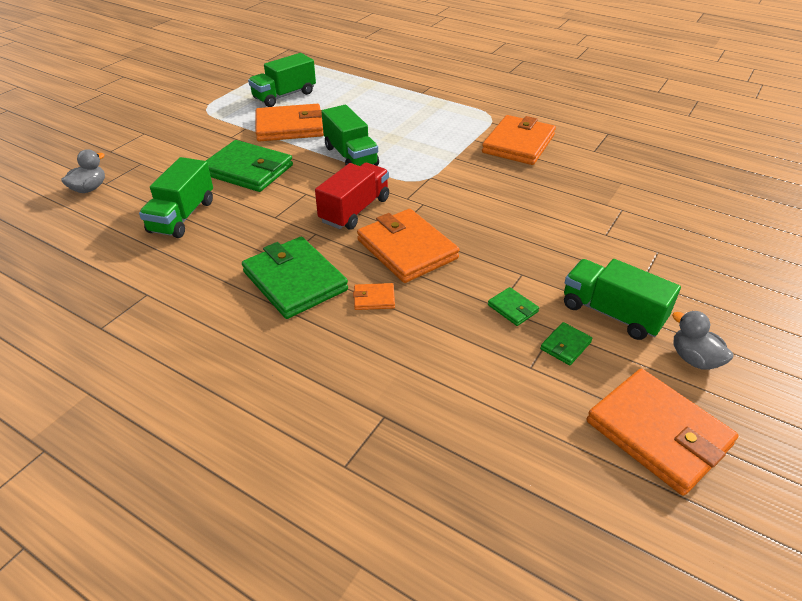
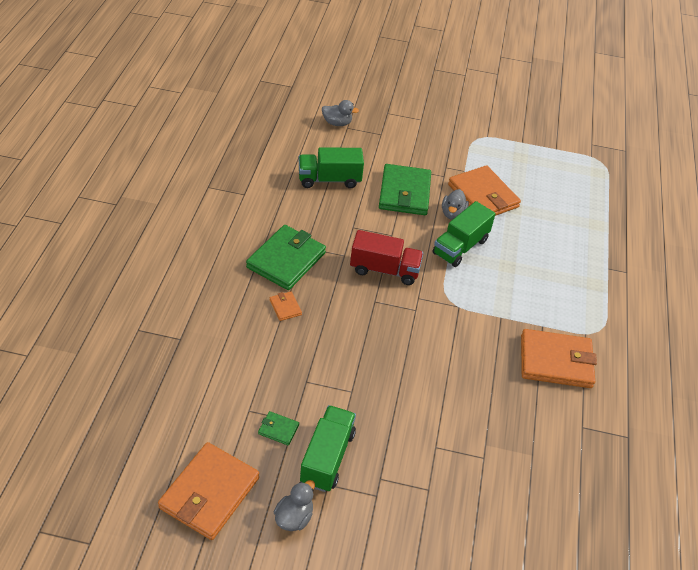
camera: 65 degrees right, 5 degrees up
(284, 96) = (533, 176): green truck -> none
(301, 149) = (452, 214): none -> grey duck
(407, 249) = (350, 313): orange wallet -> none
(512, 308) = (307, 391): green wallet -> none

